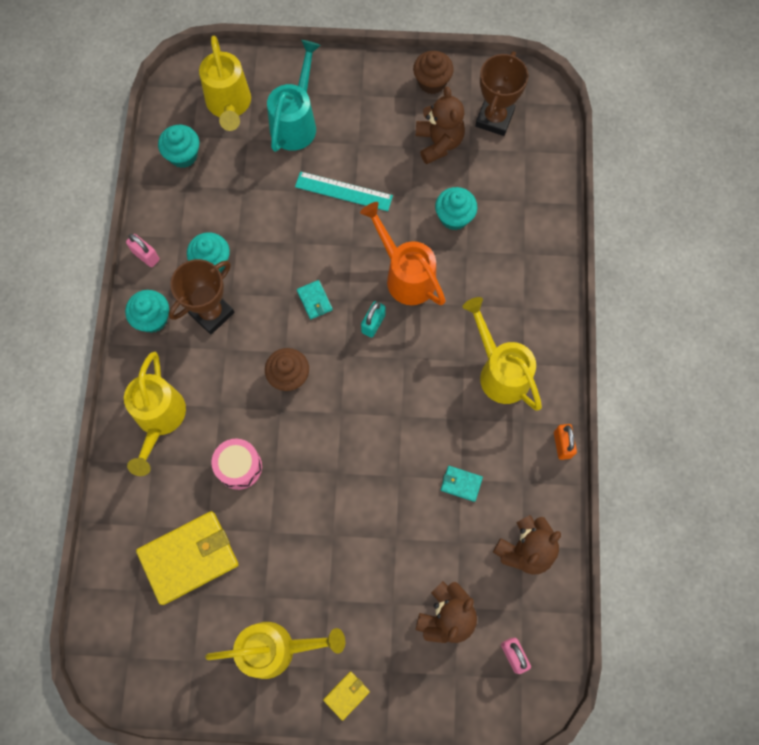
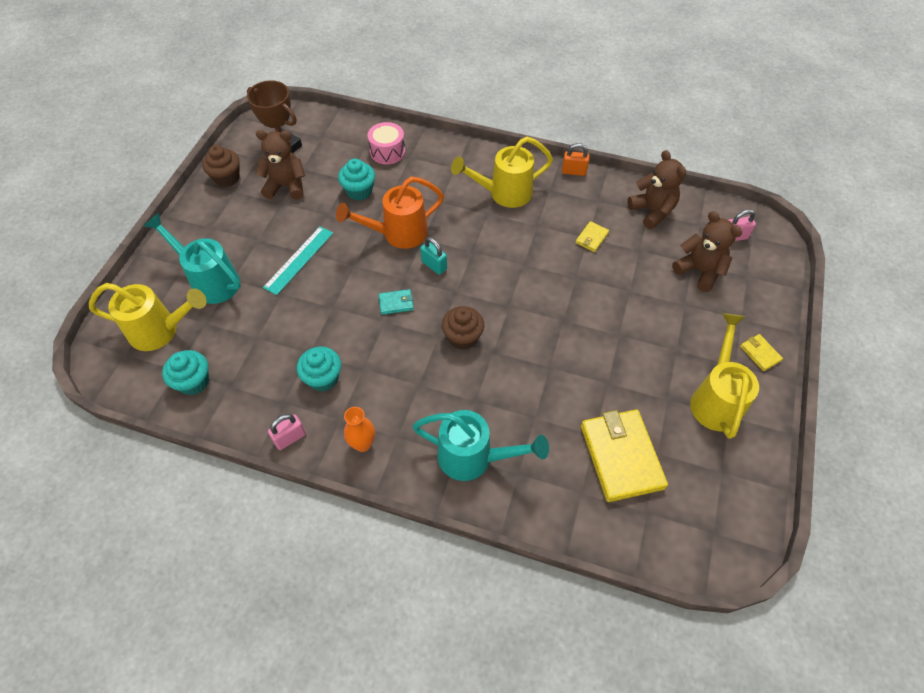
camera: 75 degrees left, 15 degrees down
(153, 319) = (363, 444): turquoise cupcake -> orange vase
(159, 419) = (473, 458): yellow watering can -> turquoise watering can
(211, 313) = (376, 389): brown trophy -> none
(239, 467) = (540, 395): pink drum -> pink drum (387, 152)
(461, 484) = (591, 238): turquoise wallet -> yellow wallet

